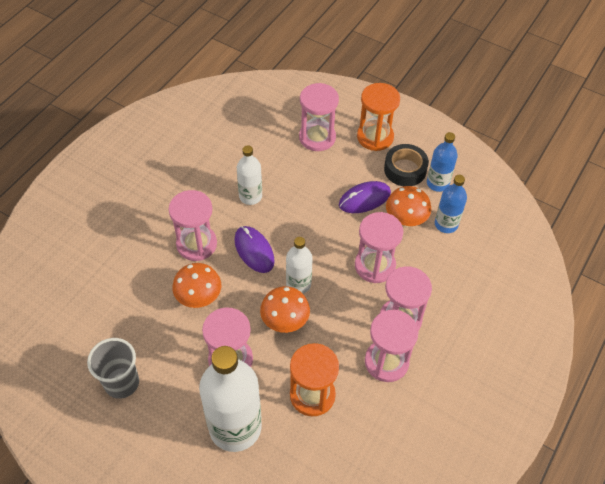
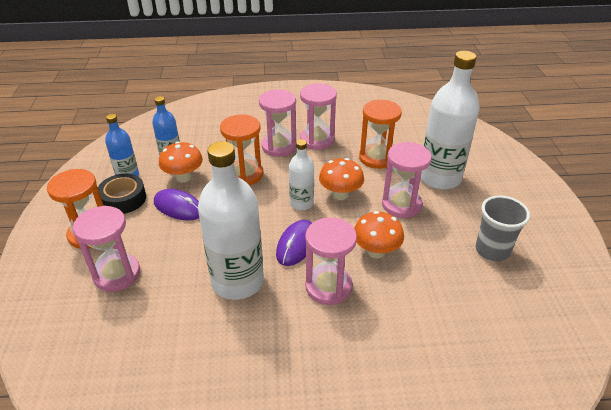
camera: 125 degrees left, 15 degrees down
(250, 196) = (237, 281): white bottle -> white bottle, size x1.87
(375, 266) = (244, 174): pink hourglass -> orange hourglass

